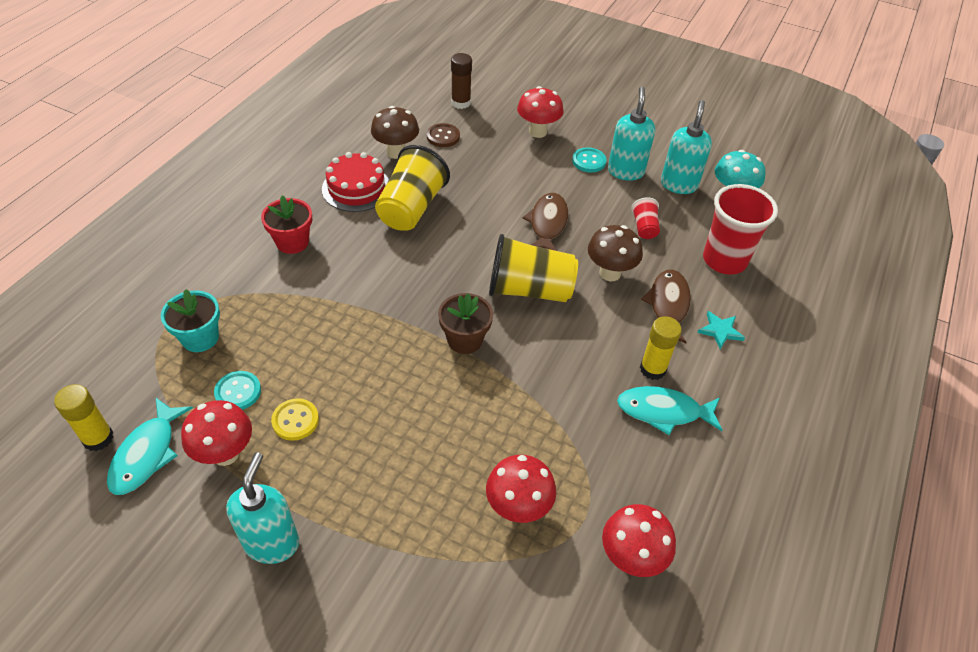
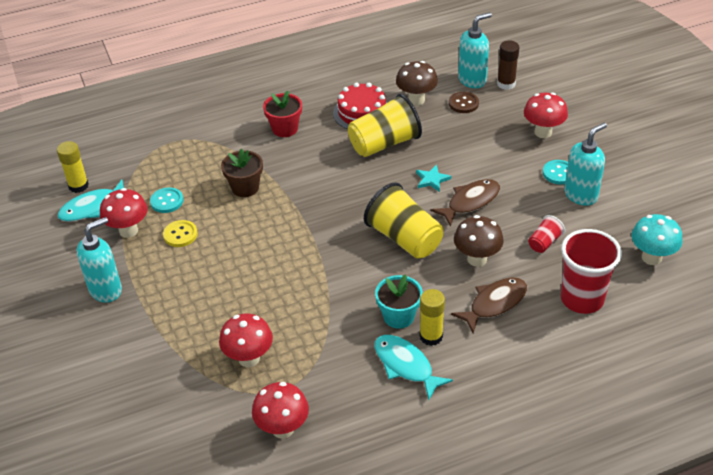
camera: 45 degrees right, 5 degrees down
(200, 338) = (177, 160): turquoise flower pot -> turquoise flower pot (398, 316)
(465, 340) = (325, 246): brown flower pot -> brown flower pot (245, 187)
(679, 184) = (615, 226): turquoise soap dispenser -> turquoise soap dispenser (472, 80)
(720, 331) = (514, 343): turquoise star -> turquoise star (432, 180)

